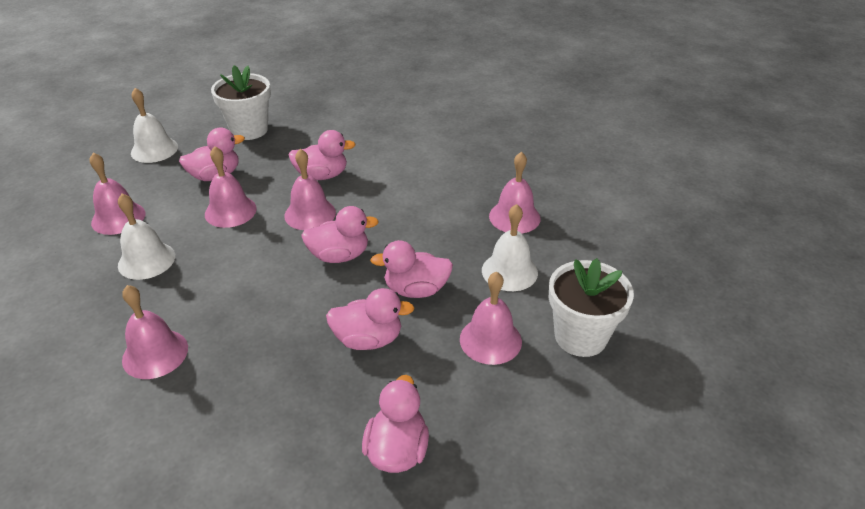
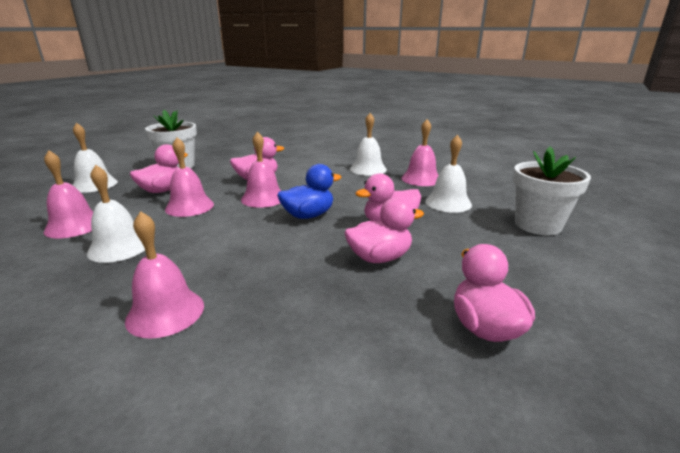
camera: 20 degrees left, 15 degrees down
(339, 255) = (308, 215): pink duck -> blue duck
(463, 182) = (368, 169): none -> white bell
(490, 340) = (478, 239): pink bell -> none

